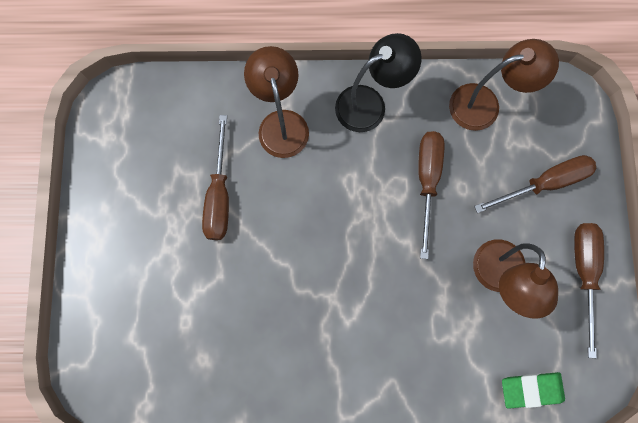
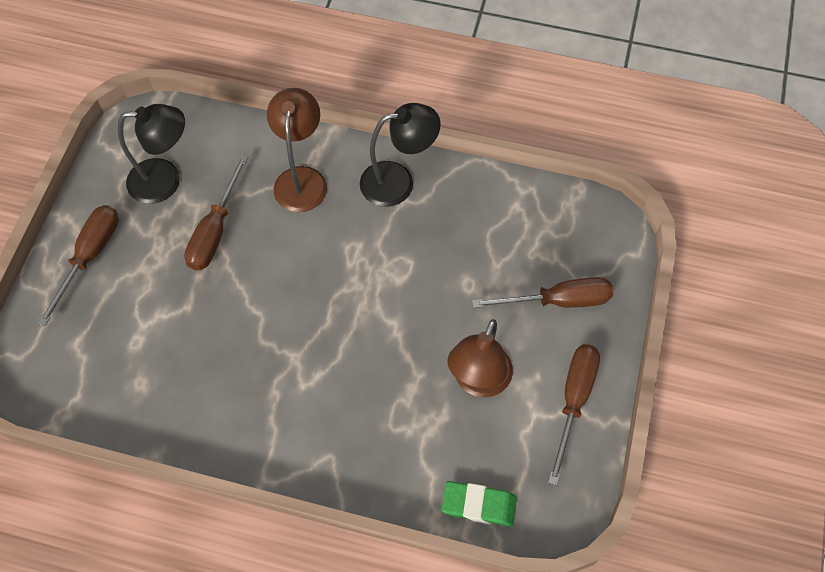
camera: 15 degrees right, 15 degrees down
(156, 156) = (165, 180): none -> black lamp
(427, 181) = (433, 269): brown screwdriver -> brown screwdriver (90, 256)
(484, 104) = (518, 210): brown lamp -> none

